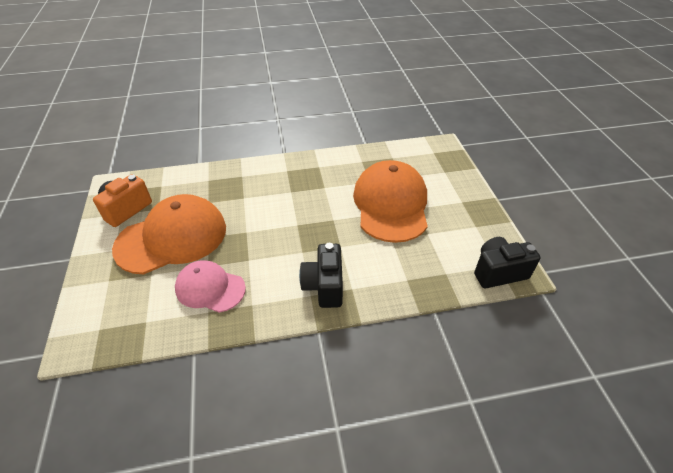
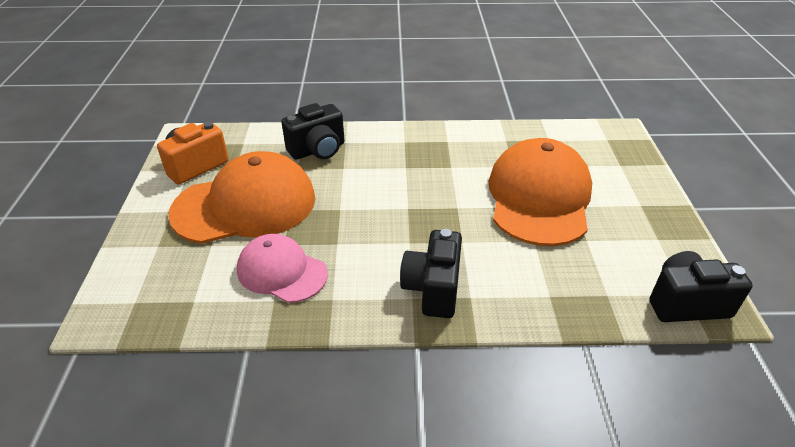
camera: 10 degrees right, 5 degrees down
(221, 185) = (318, 150): none -> black camera

